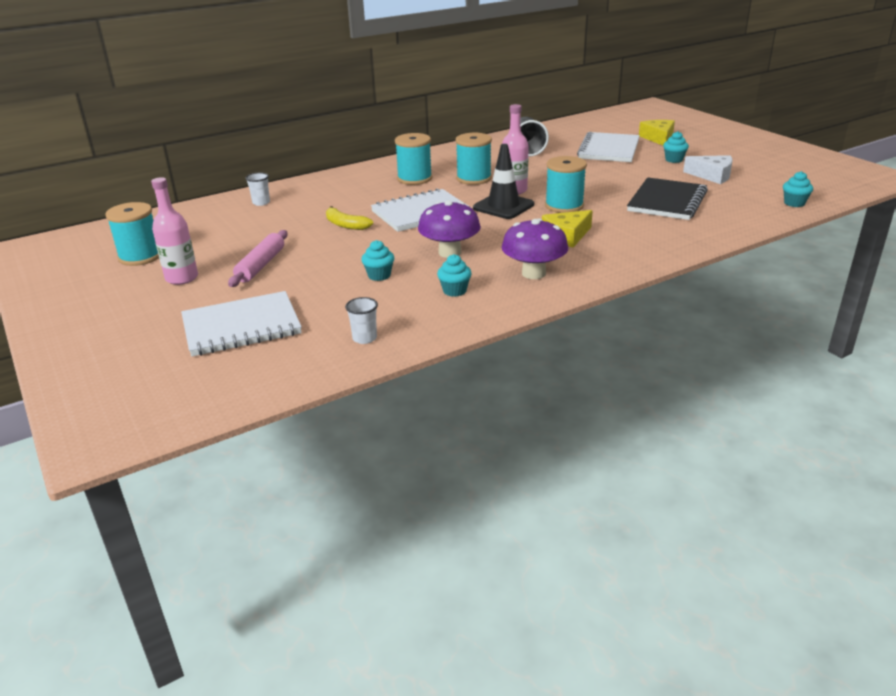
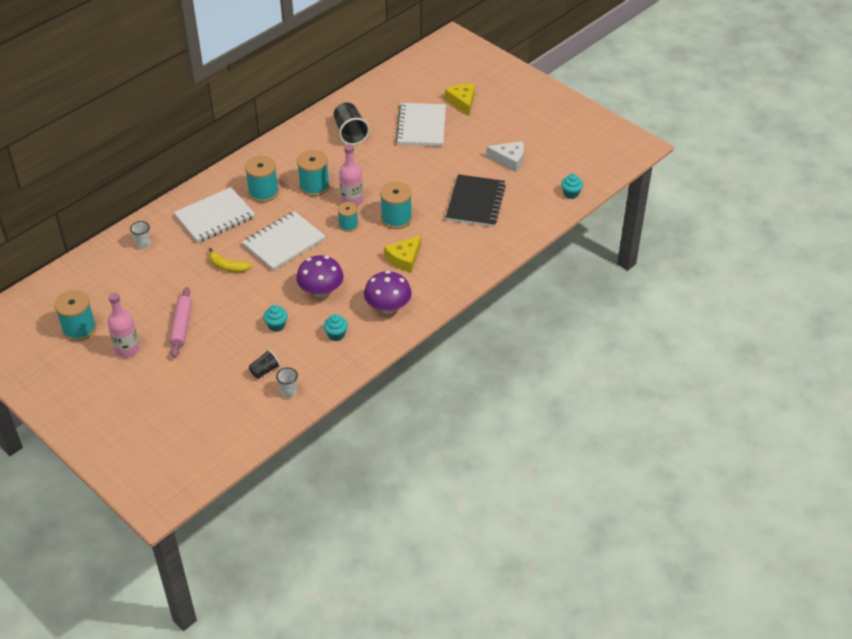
camera: 15 degrees left, 15 degrees up
(241, 327) = (199, 394): white notebook -> white notebook (215, 217)
(342, 314) = (264, 370): none -> black cup
(503, 206) = (348, 225): black traffic cone -> turquoise spool
(674, 160) = (477, 138): turquoise cupcake -> none

